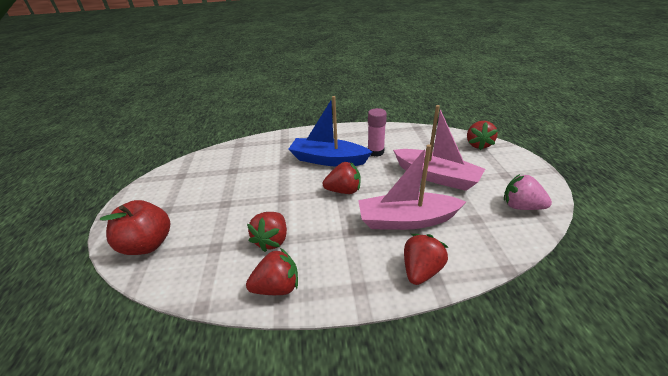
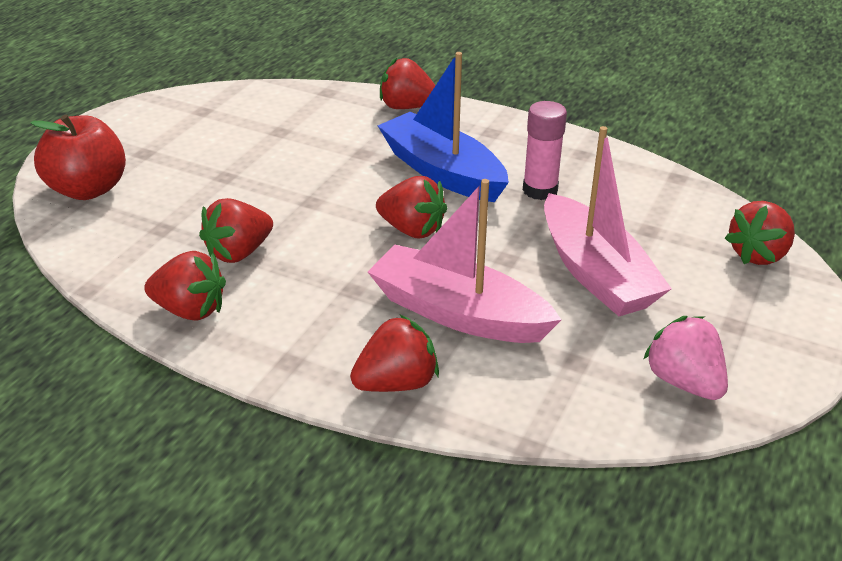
camera: 30 degrees right, 0 degrees up
(282, 138) = (407, 107): none -> red strawberry

